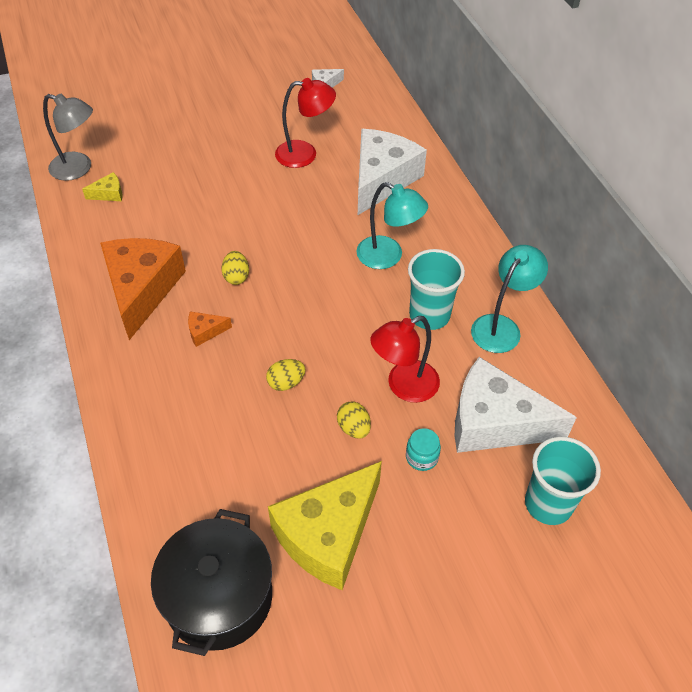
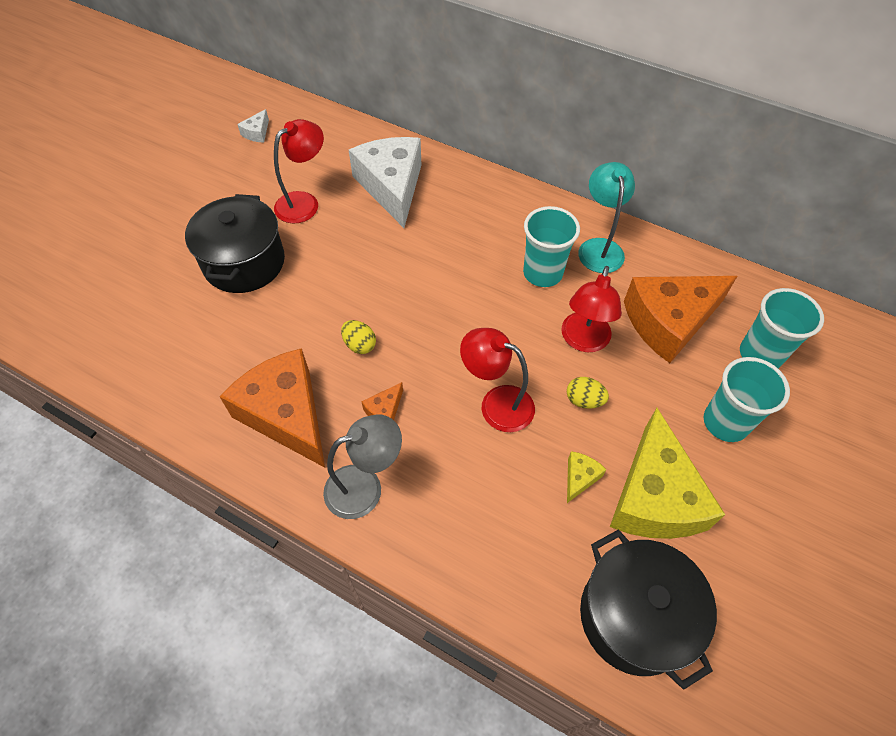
camera: 40 degrees left, 5 degrees up
(78, 168) = (93, 345): grey lamp -> grey lamp (365, 487)
(109, 194) = (154, 349): yellow cheese -> yellow cheese (580, 478)
(220, 172) = (244, 262): none -> black pot
(286, 383) = (496, 403): yellow egg -> red lamp
(388, 257) = (464, 247): turquoise lamp -> none
(421, 457) = (652, 385): turquoise jar -> none
(451, 529) = (725, 422): none -> turquoise cup
(495, 422) = (669, 322): white cheese -> orange cheese

